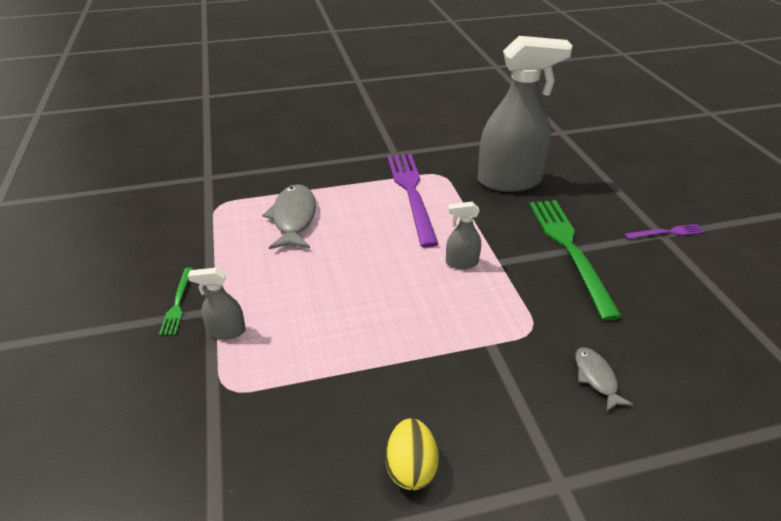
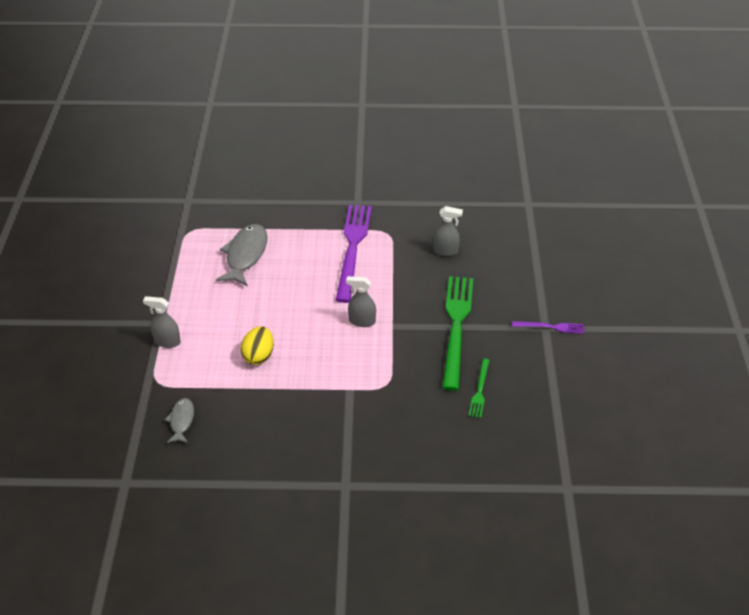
camera: 15 degrees right, 5 degrees up
(178, 303) = (138, 313): green fork -> green fork (480, 390)
(411, 468) = (256, 455): yellow egg -> yellow egg (258, 356)
(509, 181) = (445, 251): grey spray bottle -> grey spray bottle, size x0.43
(596, 378) = (411, 428): grey fish -> grey fish (181, 420)

